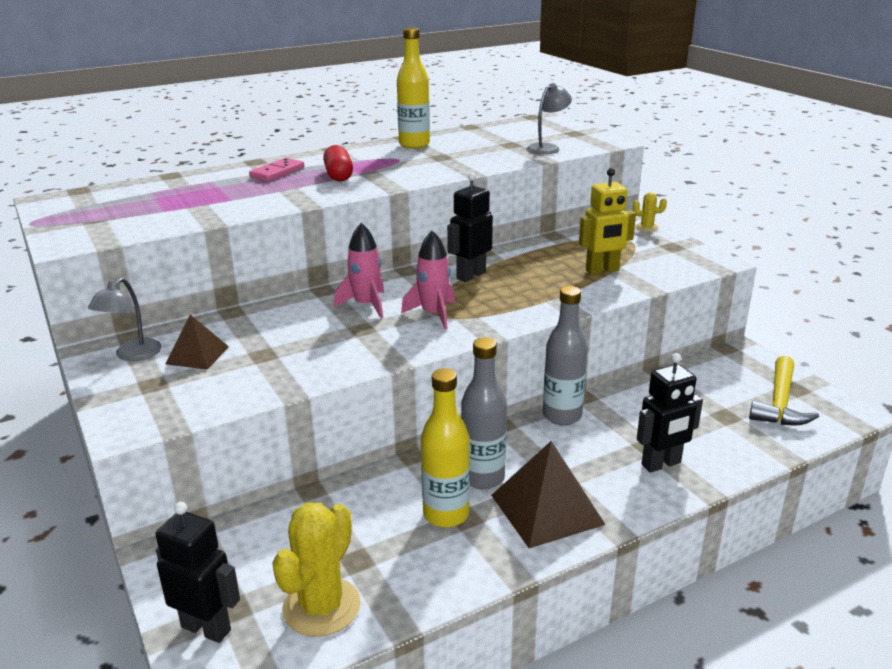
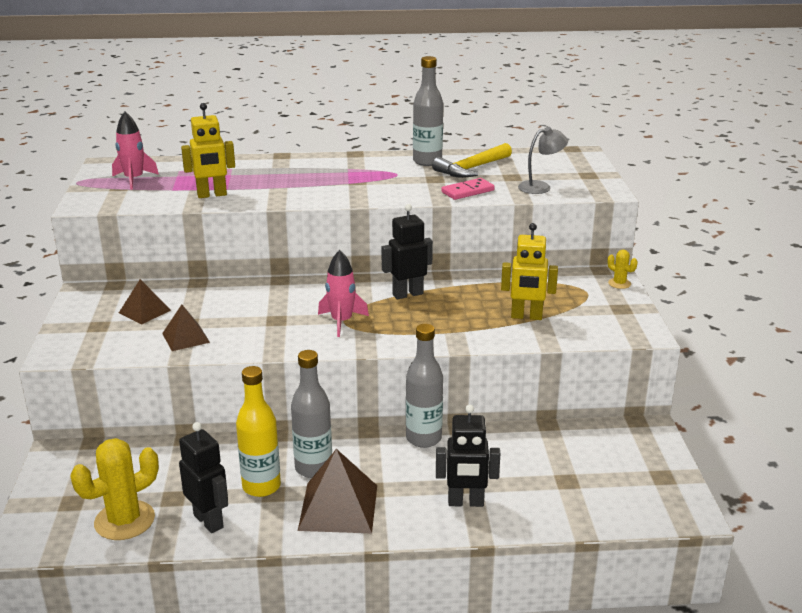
camera: 25 degrees right, 0 degrees up
(132, 355) = (103, 300): grey lamp -> none
(206, 628) = (46, 509): black robot -> black robot (209, 521)
(220, 207) = (212, 195): none -> yellow robot
(276, 370) = (185, 337): none -> brown pyramid
(277, 172) = (287, 169): pink domino -> pink domino (467, 191)
(339, 175) = (330, 182): red capsule -> none
(366, 305) = (298, 301): pink rocket -> pink rocket (134, 180)
(414, 145) = (427, 161): yellow bottle -> grey bottle
(779, 403) = (631, 484): yellow hammer -> yellow hammer (472, 168)

